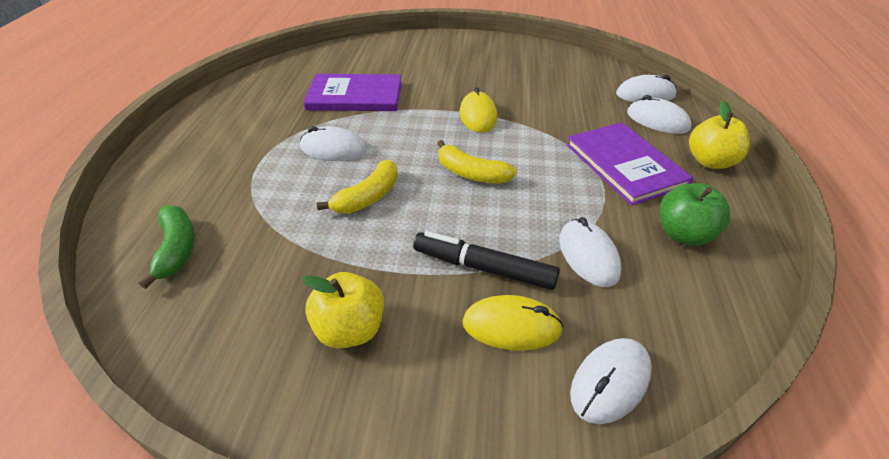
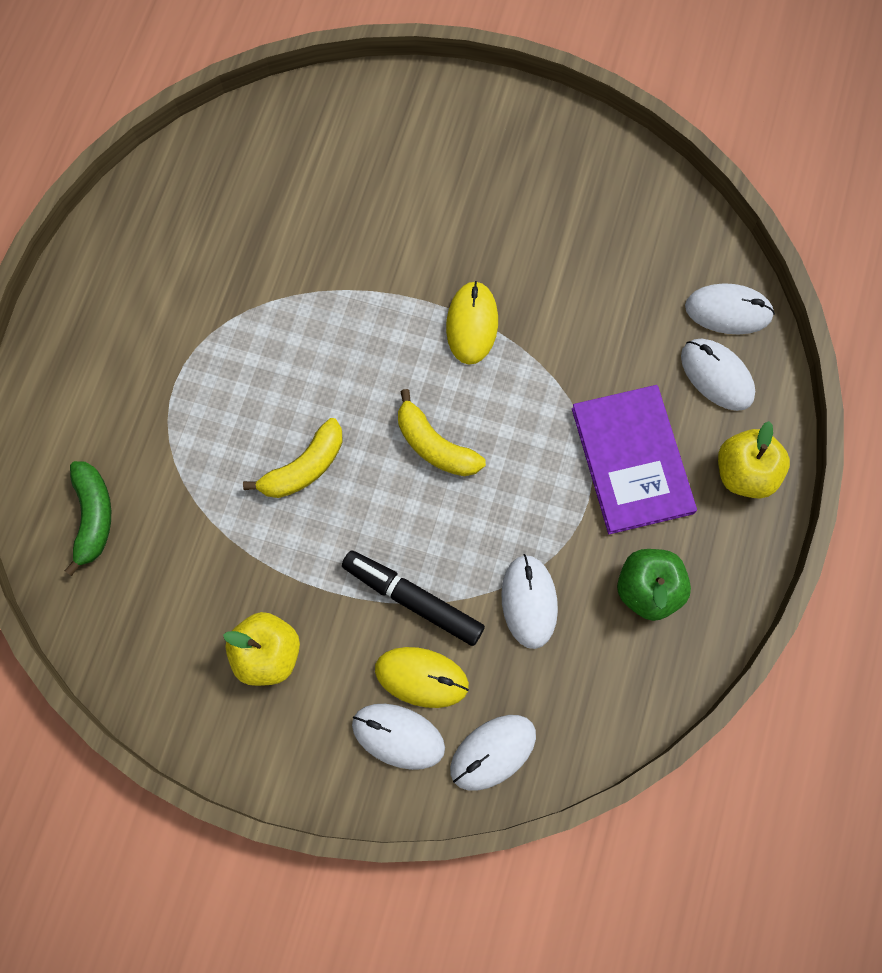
camera: 10 degrees right, 30 degrees up
(333, 149) = (269, 367): white mouse -> white mouse (398, 736)
(355, 96) = (308, 247): purple book -> none

